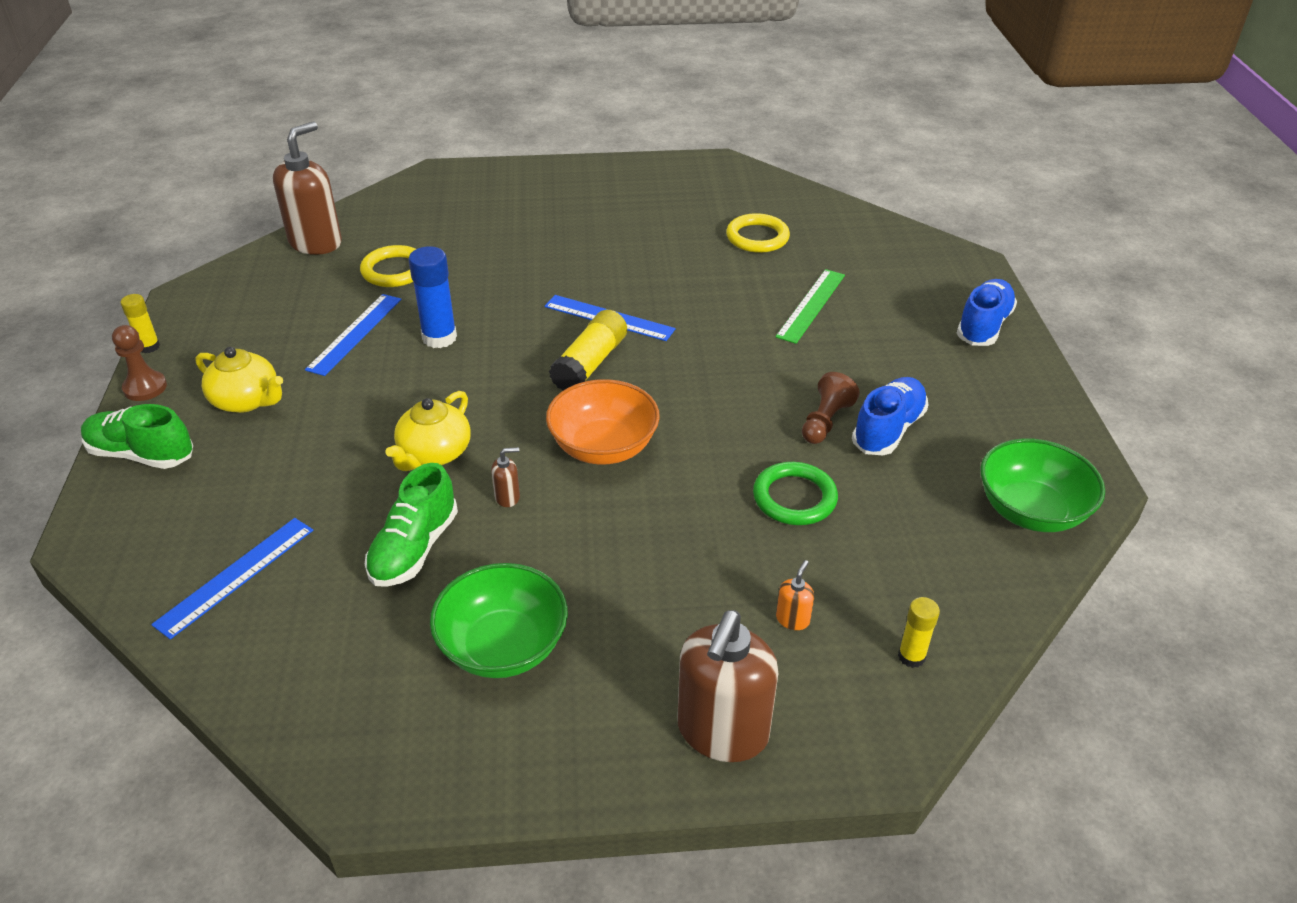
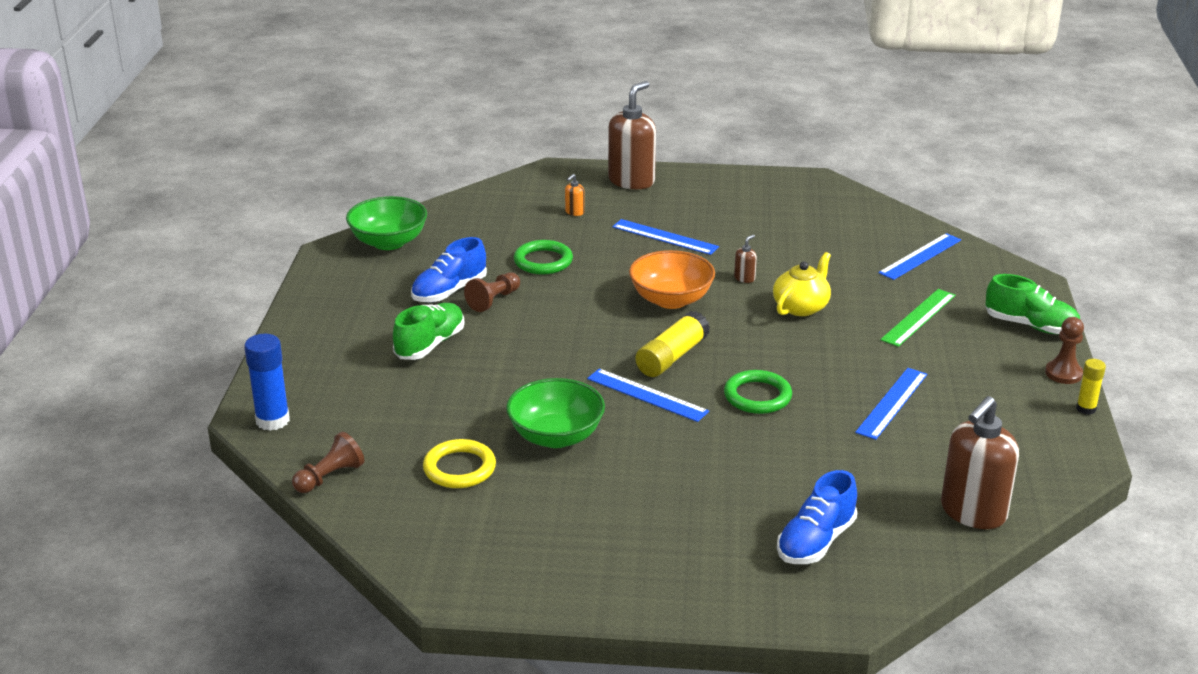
camera: 170 degrees left, 10 degrees down
(247, 400) = (967, 355): yellow teapot -> none
(394, 270) = (870, 466): yellow ring -> none
(414, 548) = (806, 259): green shoe -> green shoe (430, 345)
(439, 338) = (810, 392): blue glue stick -> blue glue stick (272, 420)
(495, 327) = (757, 396): none -> green ring
(503, 646) = (746, 216): green bowl -> green bowl (556, 436)
(507, 497) = (744, 278): brown soap dispenser -> brown soap dispenser turned 135 degrees clockwise
(632, 573) = (665, 237): none -> blue ruler
(811, 305) = (448, 388): green ruler -> green ruler (918, 317)
(860, 222) = (330, 477): none -> brown pawn
(911, 656) = (515, 195): yellow glue stick -> none
(983, 326) = (303, 355): blue shoe -> blue shoe (815, 541)

